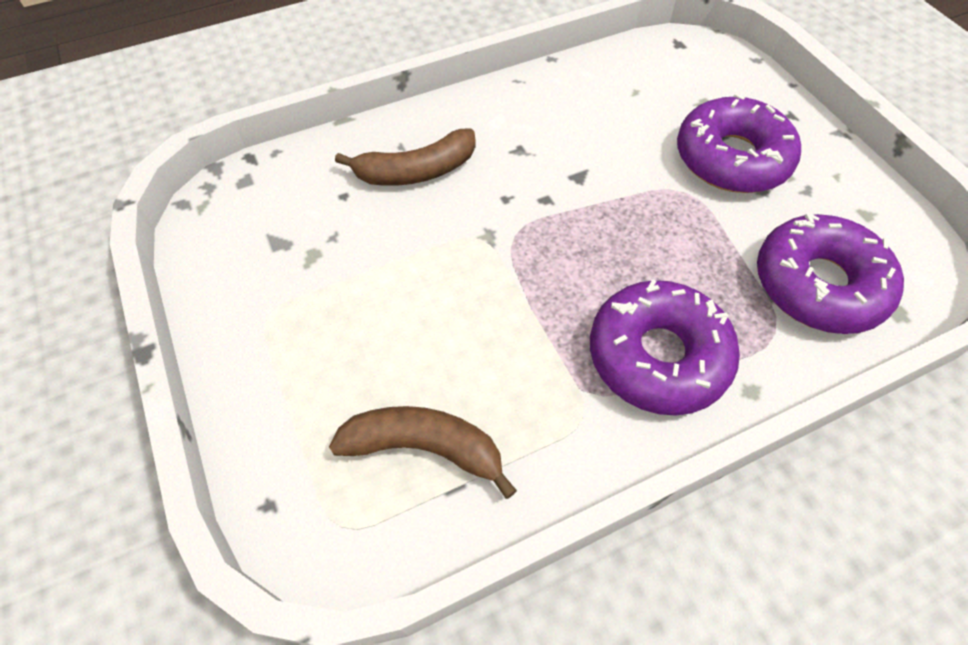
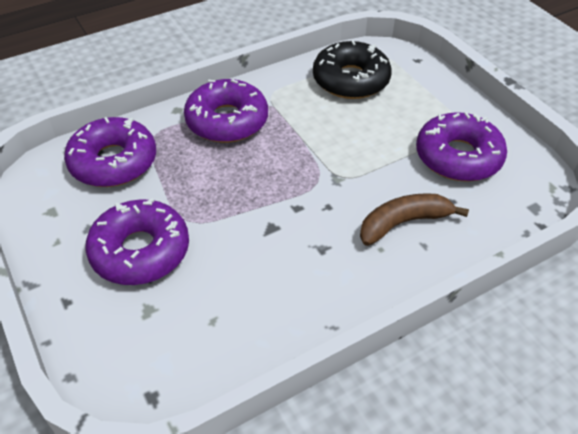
camera: 175 degrees right, 10 degrees down
(303, 259) = (458, 157): none -> purple donut
(425, 448) = (351, 80): brown banana -> black donut

